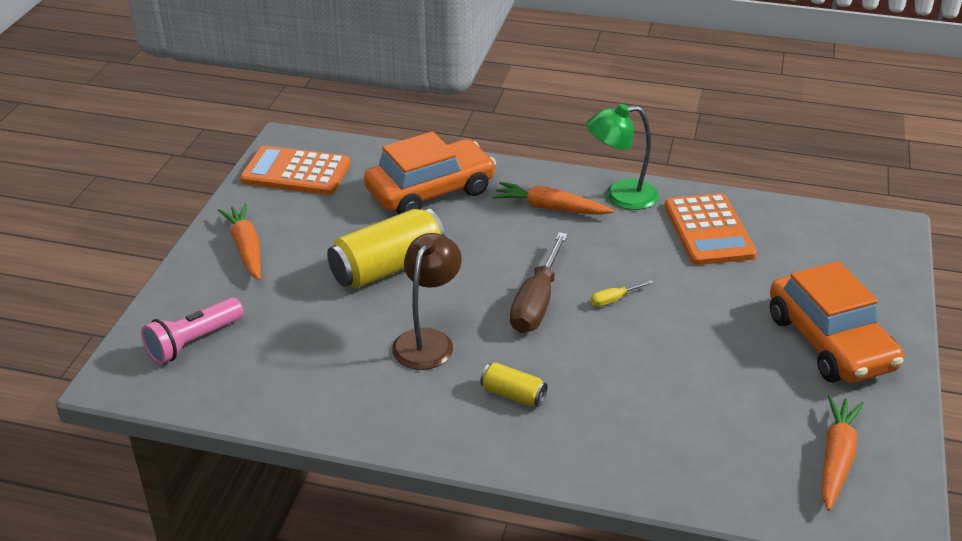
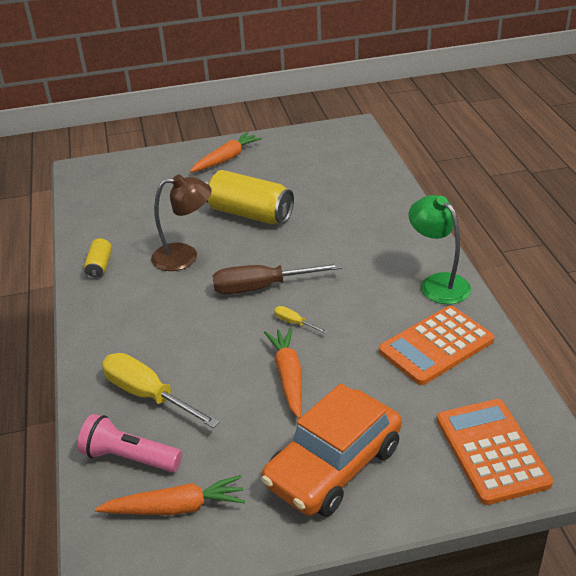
camera: 65 degrees right, 0 degrees up
(193, 342) = (126, 178): pink flashlight -> pink flashlight (129, 458)
(296, 172) = (322, 143): orange calculator -> orange calculator (491, 451)
(430, 191) = (353, 198): orange car -> none
(513, 395) = (151, 311): yellow can -> yellow can (100, 266)
(550, 208) = (385, 255): orange carrot -> orange carrot (288, 376)
(660, 435) = (148, 395): none -> yellow screwdriver

